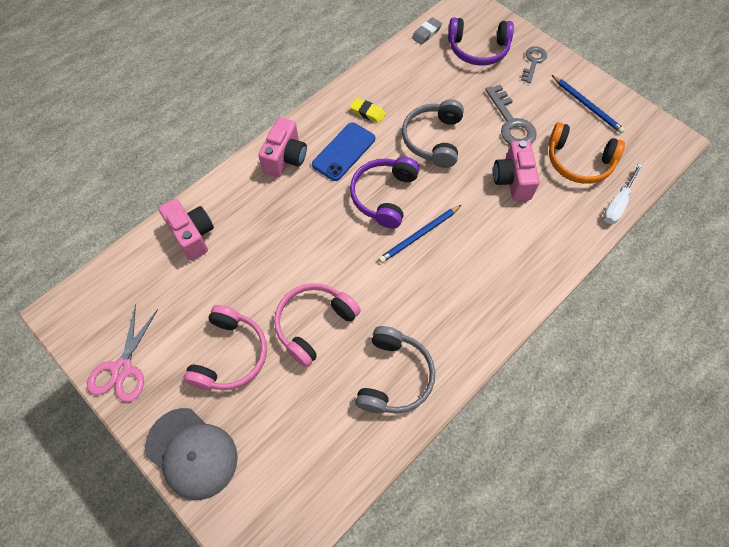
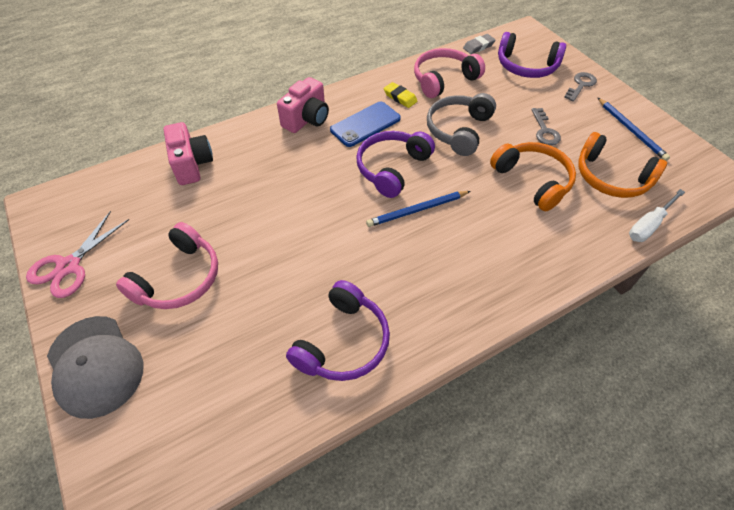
camera: 15 degrees right, 10 degrees down
(313, 324) = (276, 269): pink headphones -> pink headphones (443, 79)
(394, 376) = (343, 342): grey headphones -> purple headphones
(511, 123) = (544, 131): grey key -> grey key, size x0.65
(512, 180) = (533, 180): pink camera -> orange headphones

